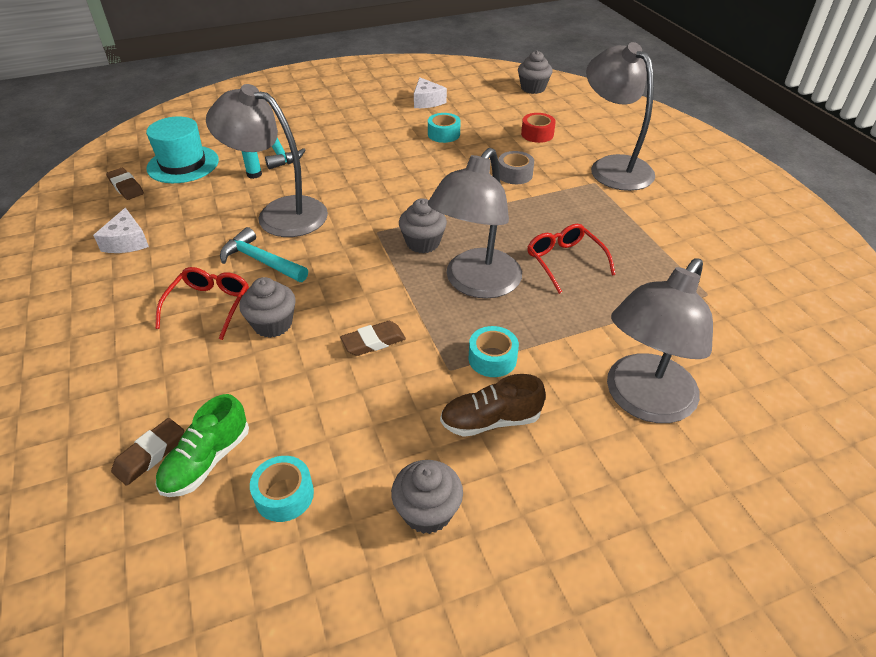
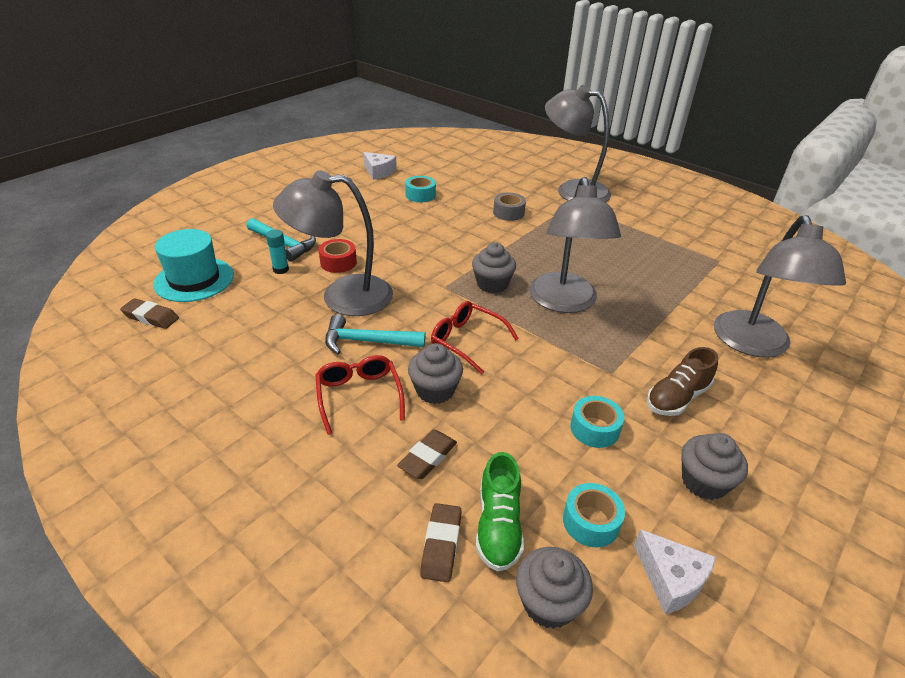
camera: 30 degrees left, 5 degrees down
(127, 241) = (208, 367): white cheese -> white cheese (671, 579)
(373, 342) = (533, 373): brown eraser -> brown eraser (427, 457)
(492, 358) = (632, 353): turquoise tape -> turquoise tape (594, 428)
(533, 88) = (455, 145): grey cupcake -> grey cupcake (548, 603)
(537, 134) = (494, 178): red tape -> red tape (338, 262)
(564, 261) = (609, 266): red glasses -> red glasses (467, 341)

